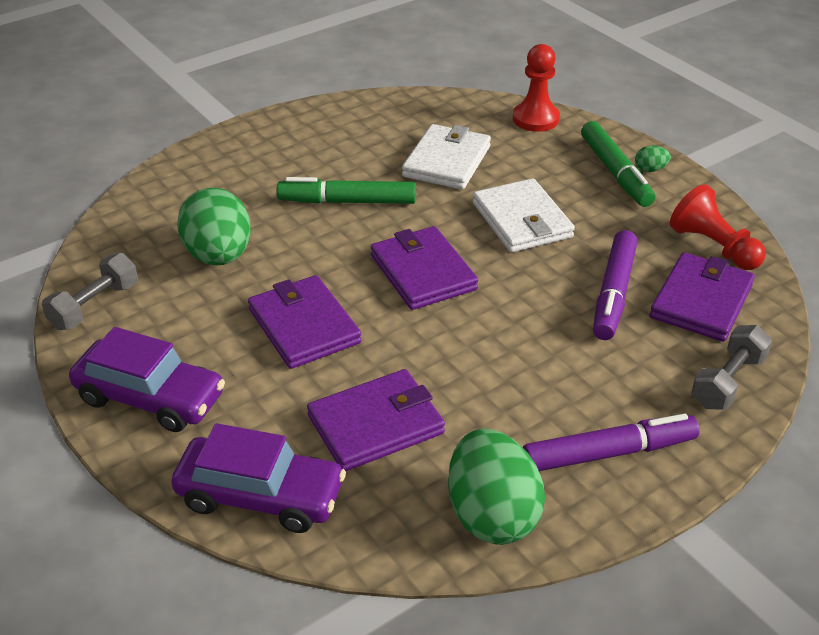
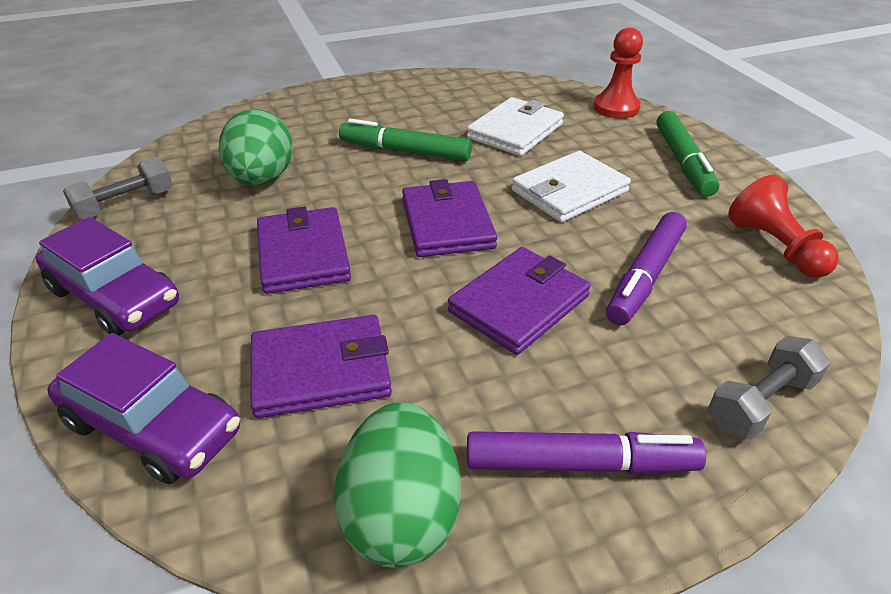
camera: 15 degrees right, 0 degrees up
(522, 220) = (569, 191): white wallet -> white wallet turned 60 degrees clockwise
(650, 169) = (721, 164): green egg -> none
(701, 301) = (747, 302): purple wallet -> purple wallet (519, 304)

